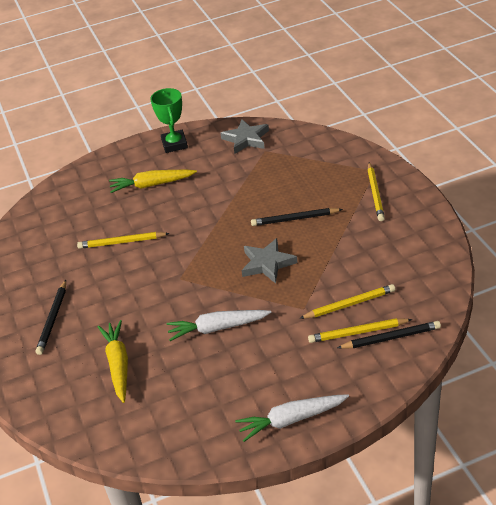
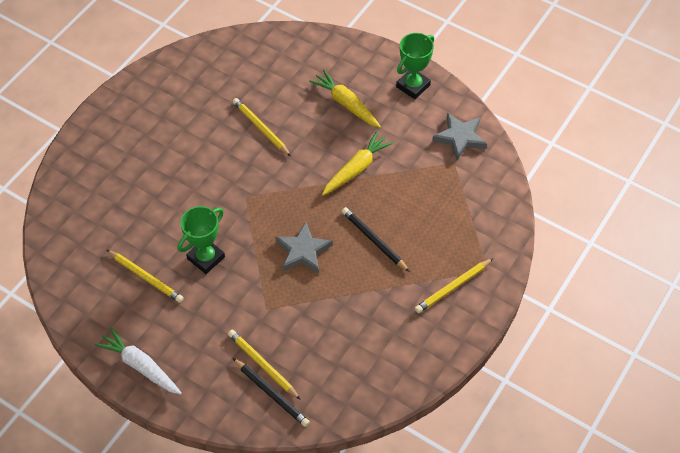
camera: 50 degrees right, 15 degrees up
(53, 319) = (148, 138): black pencil -> none
(118, 365) = (128, 213): yellow carrot -> yellow carrot (356, 169)
(217, 328) = (206, 258): white carrot -> green trophy
(349, 304) = (292, 341): yellow pencil -> yellow pencil (146, 277)

